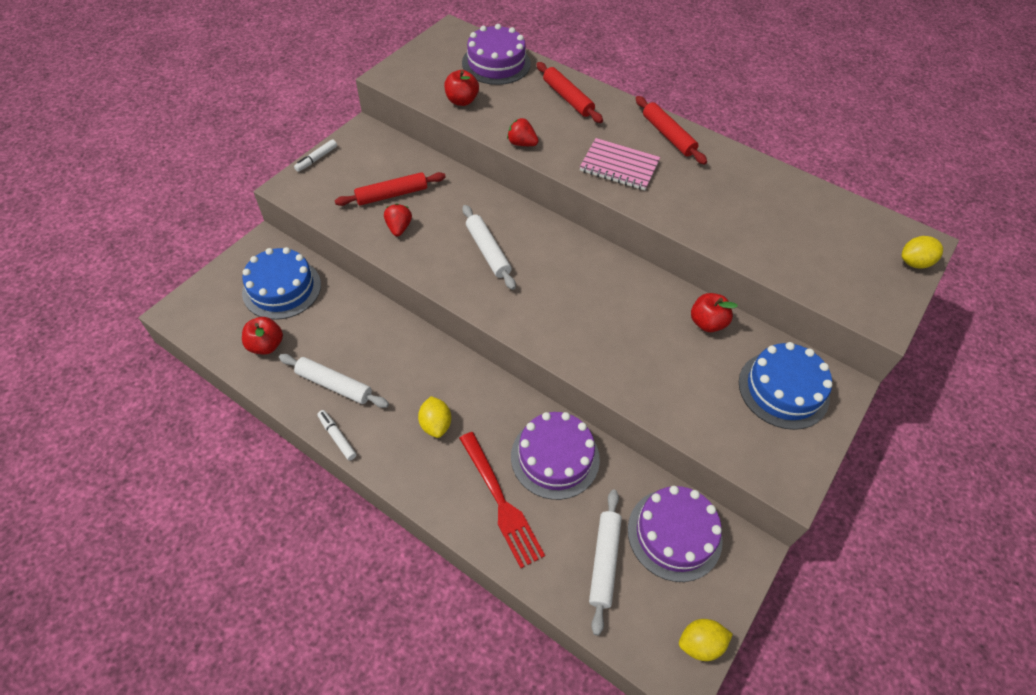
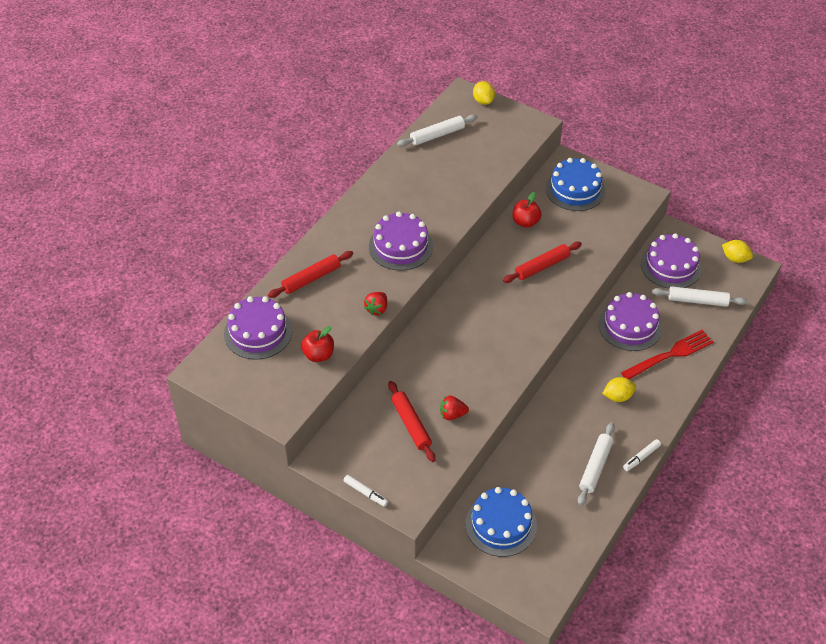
camera: 90 degrees left, 5 degrees down
(266, 345) = (565, 523): red apple -> none
(488, 251) = (472, 350): white rolling pin -> white rolling pin (437, 135)
(619, 166) = (400, 246): pink notebook -> purple cake
(668, 135) = (359, 215): red rolling pin -> red rolling pin (542, 266)
(700, 644) = (735, 258): yellow lemon -> yellow lemon turned 45 degrees counterclockwise

